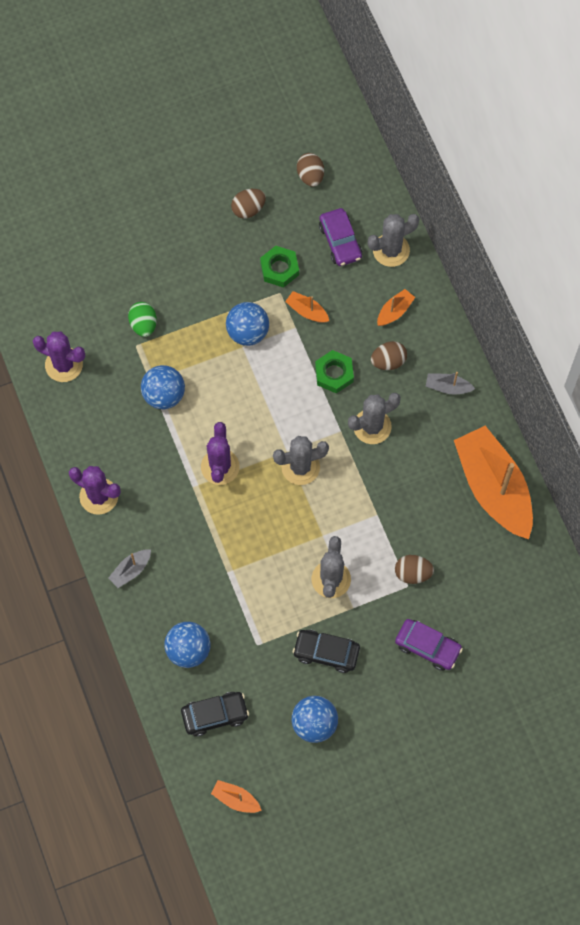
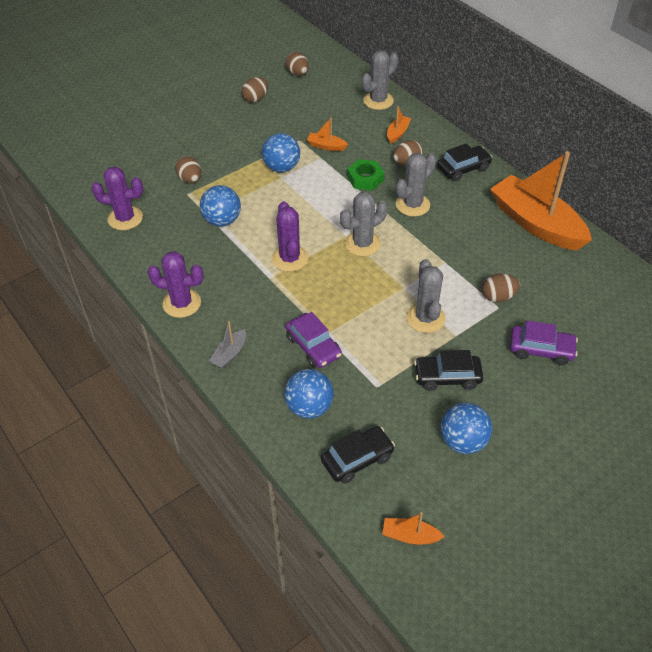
camera: 15 degrees left, 20 degrees down
(143, 324) = (190, 180): green egg -> brown egg
(279, 269) = (294, 126): green nut -> none
(340, 241) = (336, 103): purple car -> purple car (313, 346)
(448, 387) = (463, 168): grey boat -> black car

